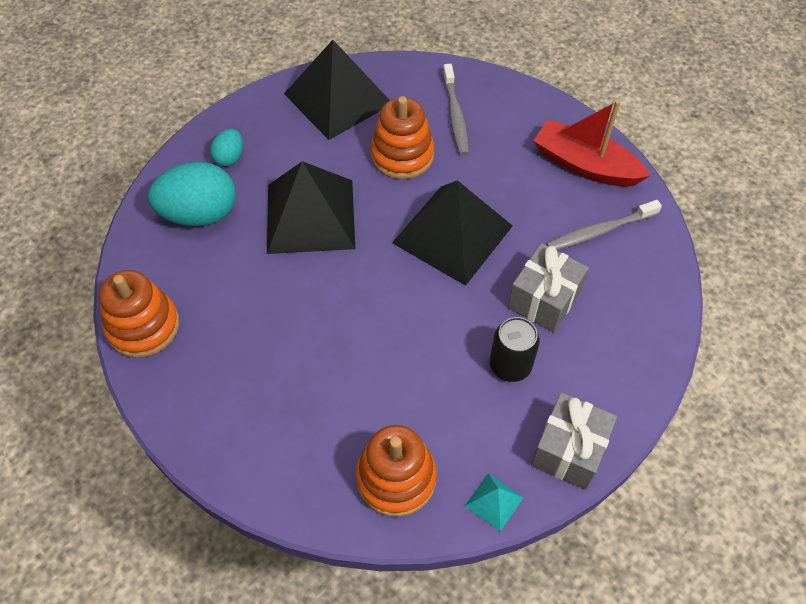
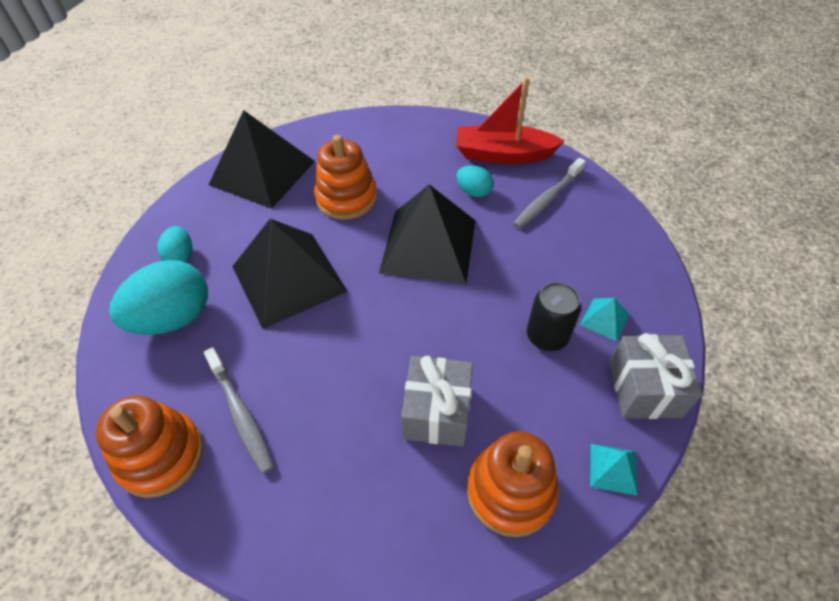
camera: 25 degrees left, 5 degrees down
(455, 115) = (375, 153): grey toothbrush -> grey toothbrush (240, 414)
(529, 195) = (473, 192): none -> turquoise egg
(544, 299) = (539, 269): grey gift -> grey gift (437, 412)
(575, 373) = (604, 319): none -> turquoise pyramid

